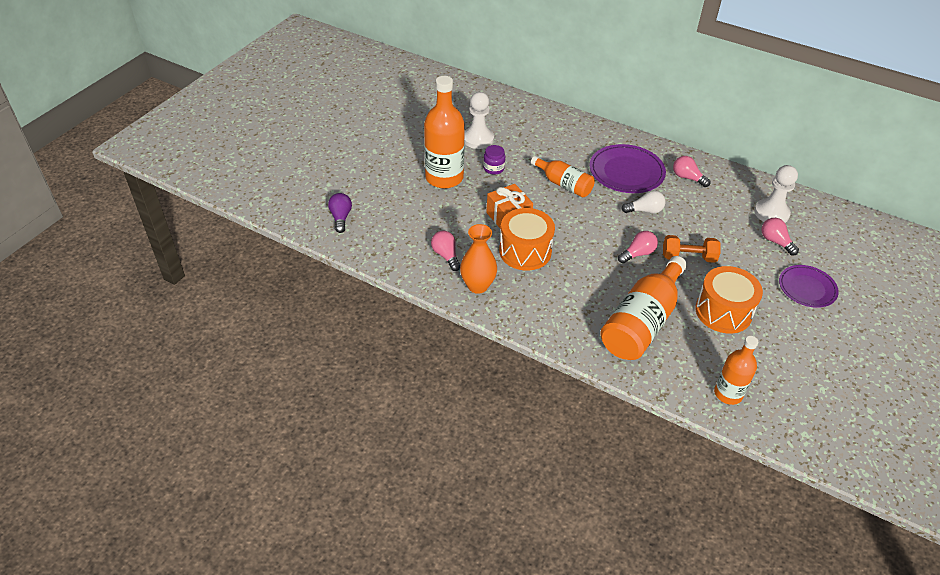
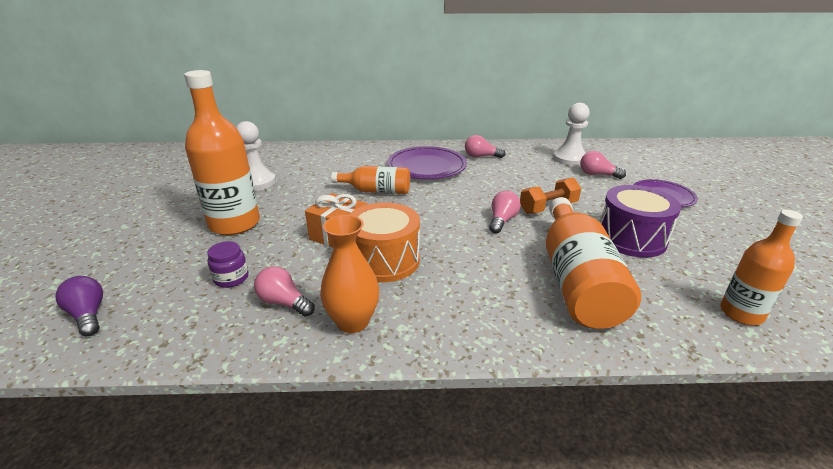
camera: 30 degrees left, 15 degrees down
(493, 168) = (291, 200): purple jar -> purple jar (231, 278)
(645, 210) = (471, 187): white light bulb -> none
(723, 312) = (631, 238): orange drum -> purple drum

